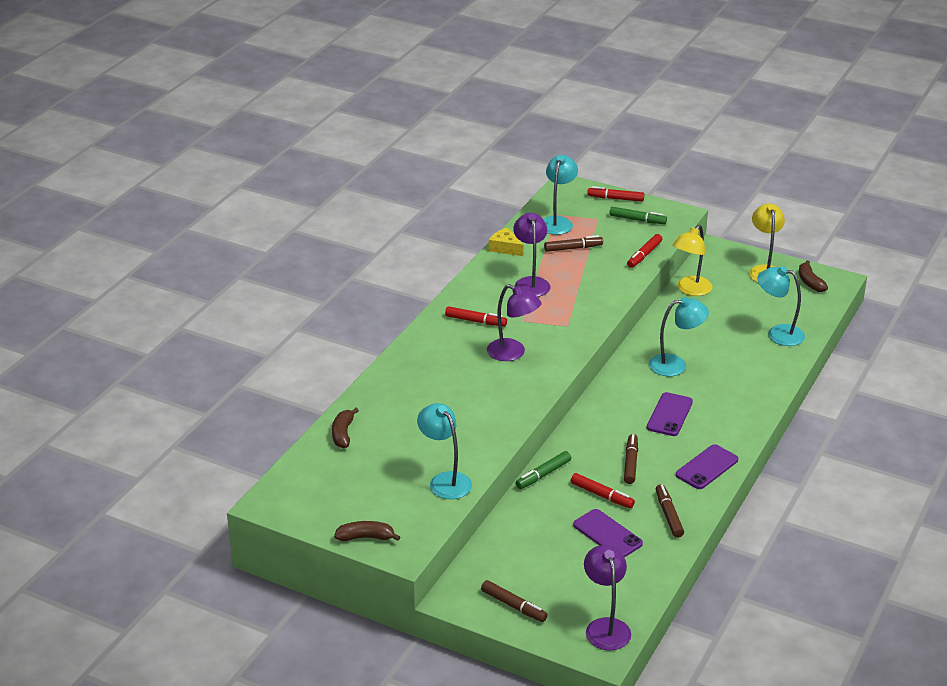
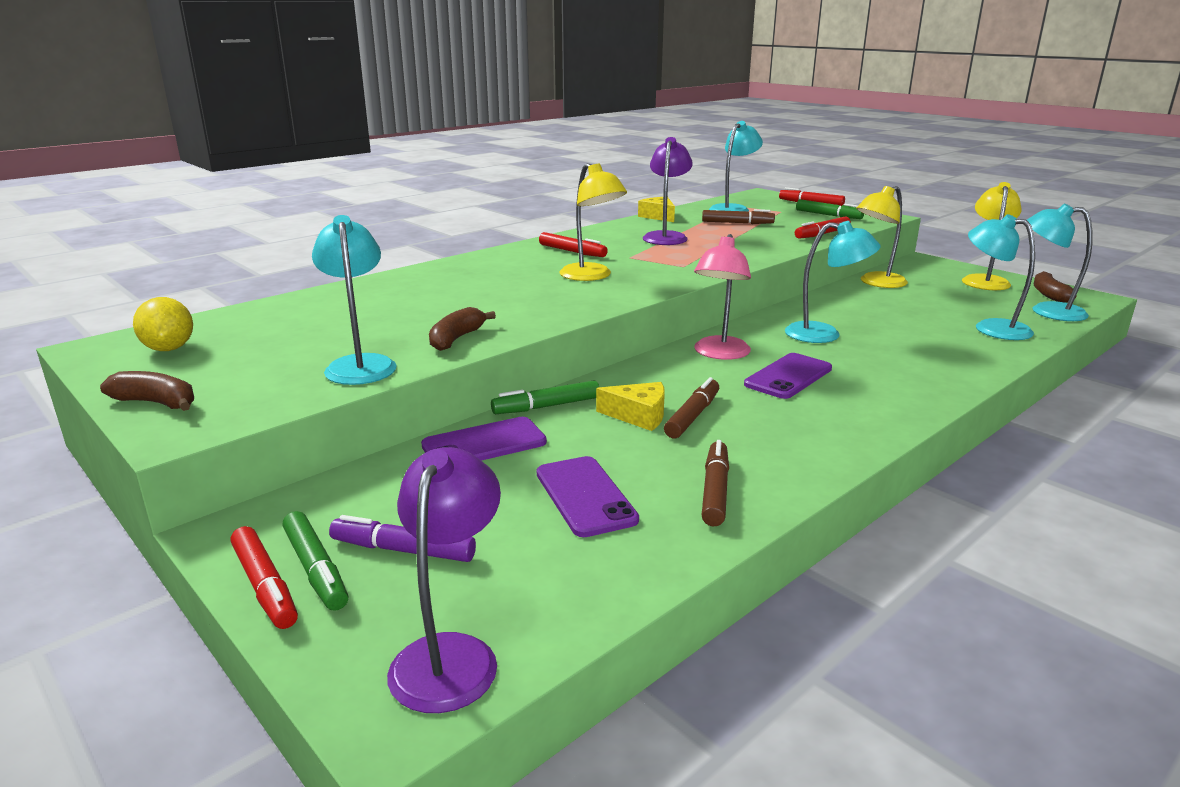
camera: 20 degrees right, 10 degrees down
(314, 494) = (169, 348): none -> yellow lemon
(343, 434) = (295, 306): brown banana -> brown banana (456, 339)
(513, 353) = (591, 276): purple lamp -> yellow lamp
(513, 606) = (316, 569): brown marker -> green marker
(544, 586) = (403, 550): none -> purple marker
(600, 470) = (638, 415): none -> yellow cheese
(602, 495) = (617, 444): red marker -> red marker (265, 586)
(618, 401) = (719, 354): none -> pink lamp
(707, 467) = (819, 442): purple phone -> purple phone (484, 444)
(810, 305) = (1046, 311): none -> turquoise lamp

